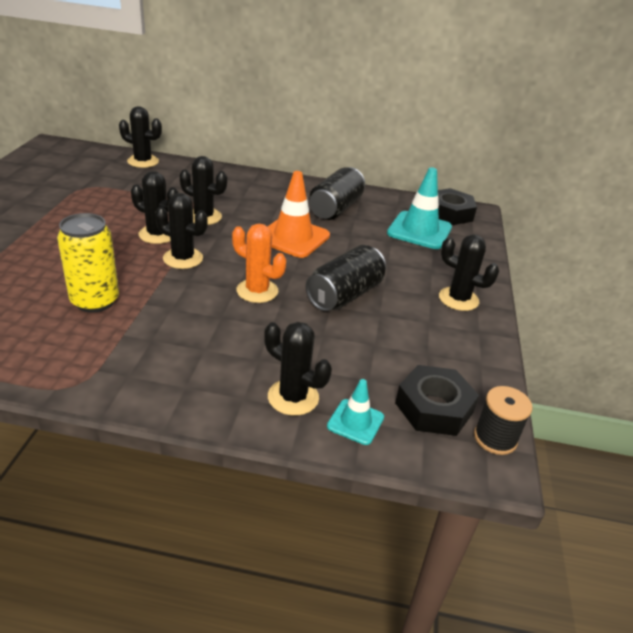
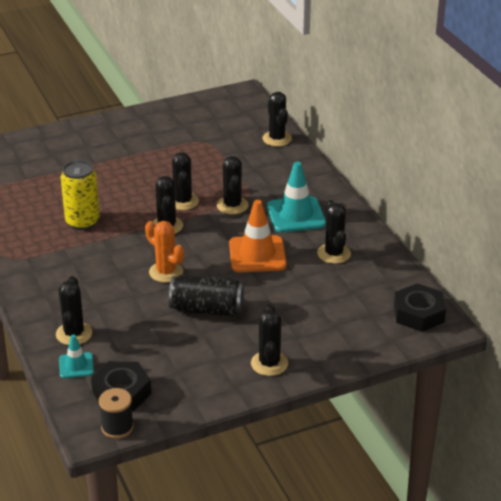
camera: 60 degrees right, 0 degrees up
(257, 291) = (166, 272): orange cactus -> orange cactus turned 45 degrees counterclockwise
(335, 208) = (334, 254): black can -> black cactus
(419, 230) = (358, 308): turquoise traffic cone -> turquoise traffic cone (296, 215)

